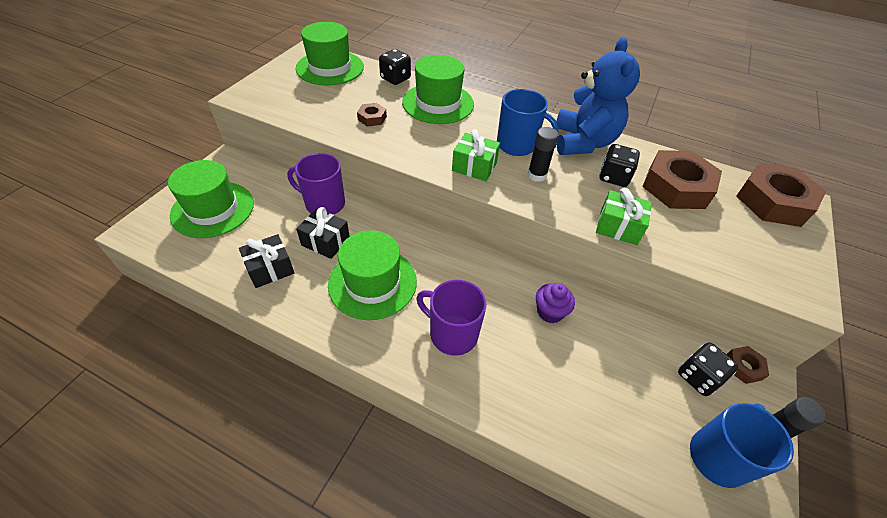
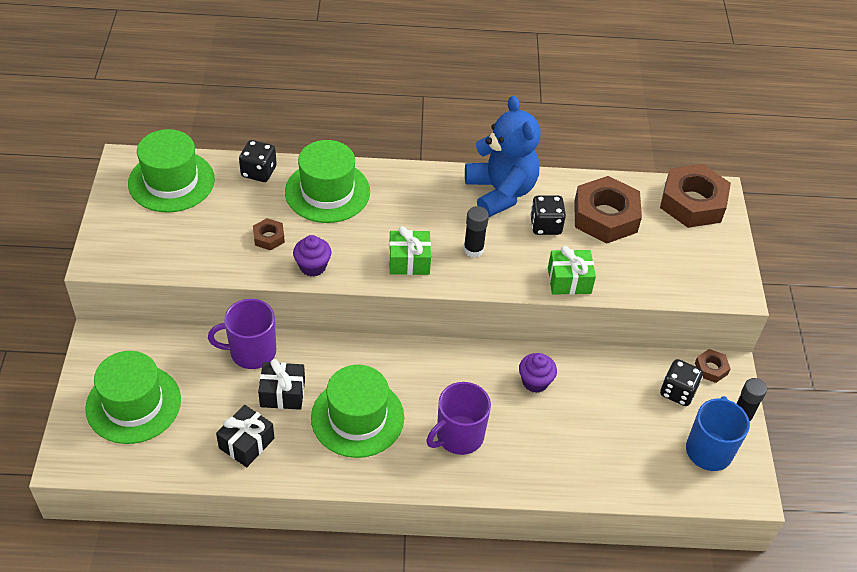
camera: 25 degrees left, 0 degrees up
(391, 146) = (312, 266): none -> purple cupcake
(452, 334) = (458, 436): purple mug -> purple mug turned 45 degrees counterclockwise
(517, 145) = (438, 219): blue mug -> none

